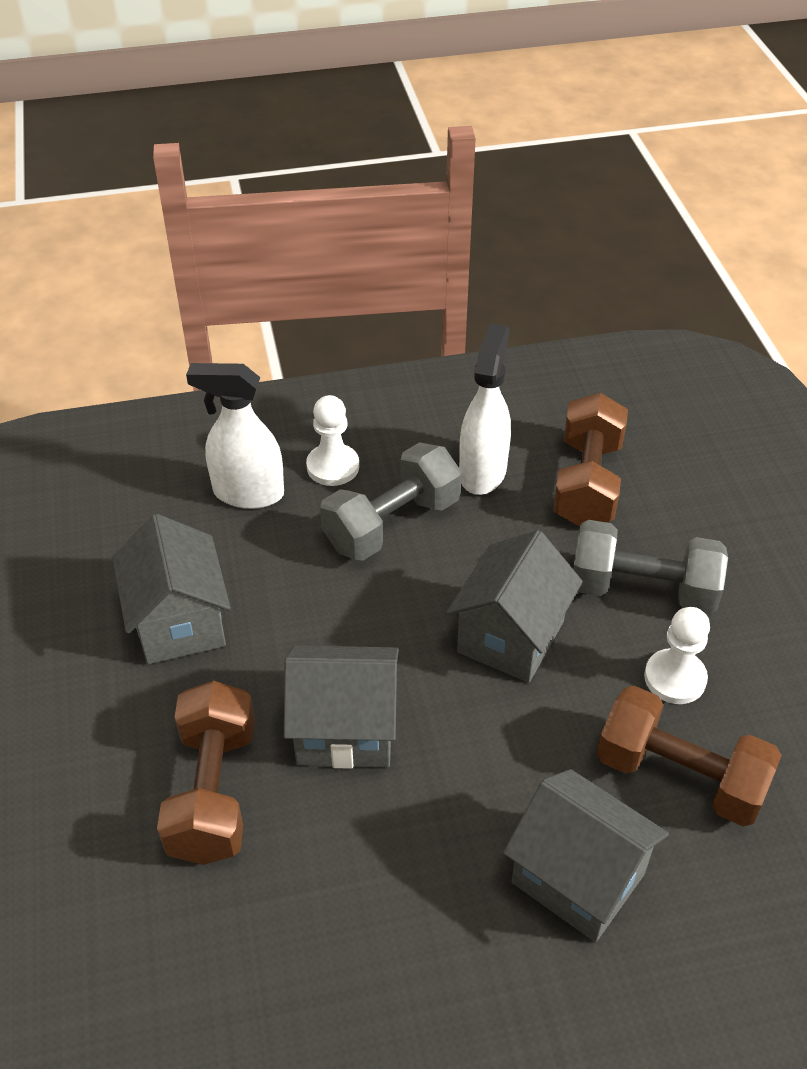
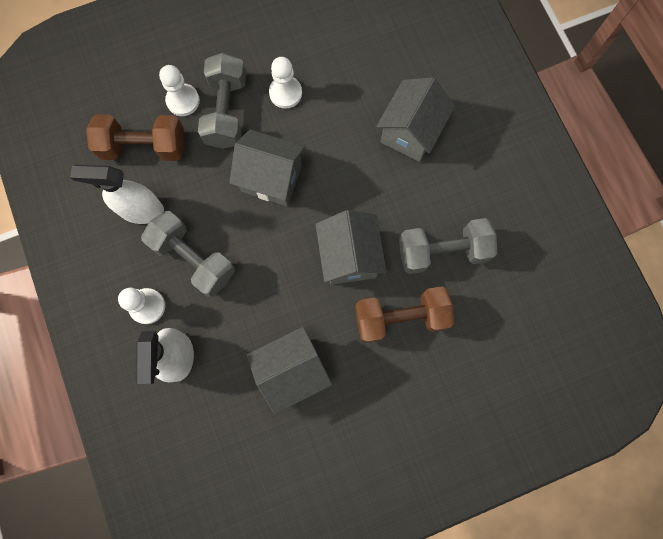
camera: 100 degrees left, 30 degrees up
(317, 889) = (442, 251): none -> grey dumbbell
(665, 536) = (183, 101): none -> white pawn
(679, 776) = (345, 89): brown dumbbell -> none

